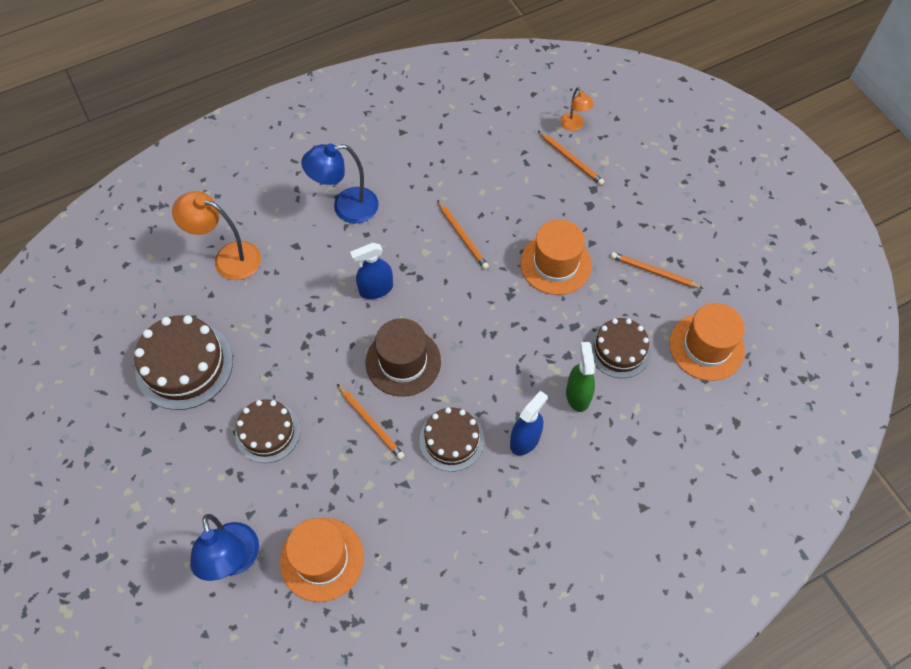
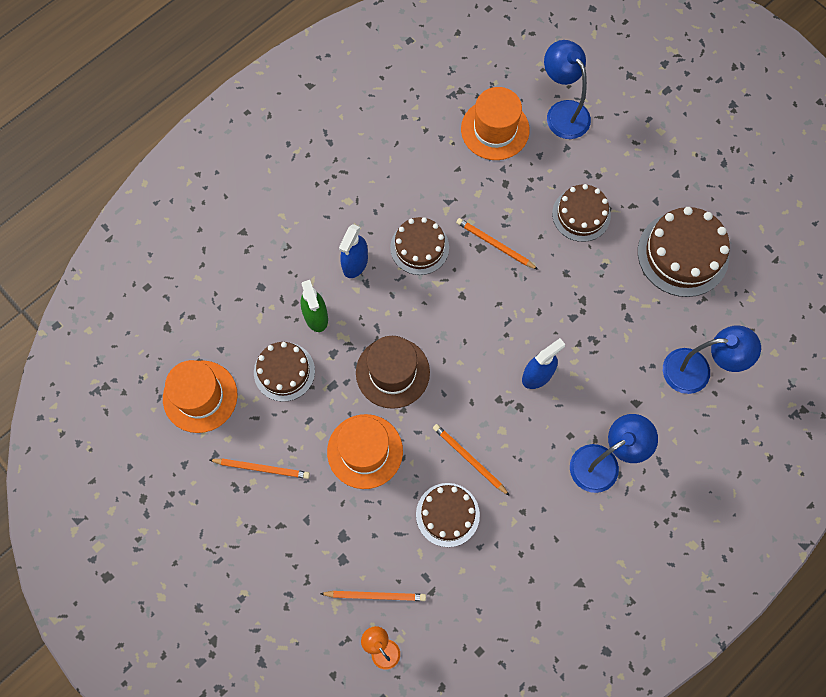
camera: 165 degrees right, 10 degrees up
(228, 258) = (697, 371): orange lamp -> blue lamp
(403, 362) = (485, 307): brown hat -> brown hat (392, 372)
(495, 200) = (447, 514): none -> brown cake
(571, 159) = (375, 595): orange pencil -> orange pencil turned 150 degrees clockwise

